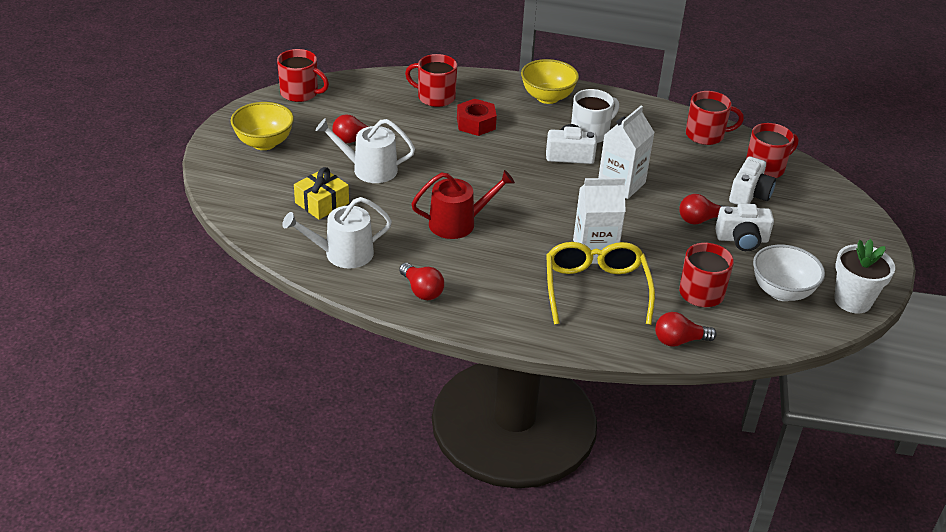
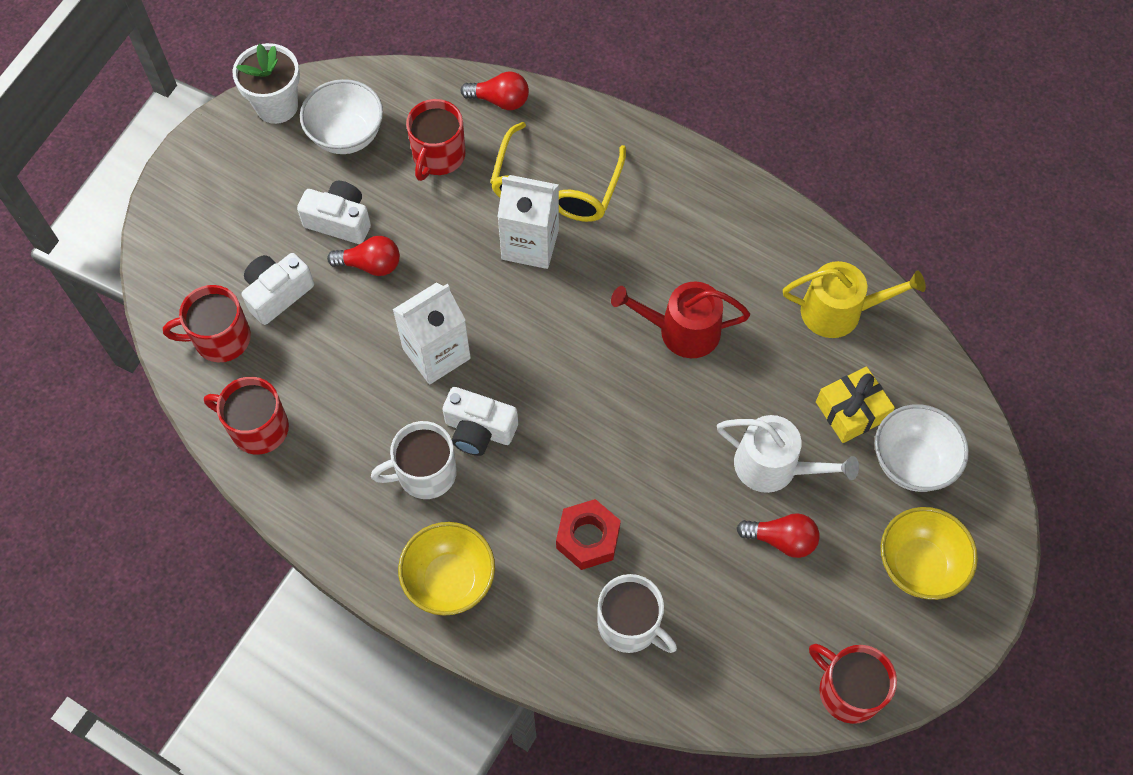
camera: 160 degrees left, 25 degrees up
(274, 185) = (911, 462): none -> white bowl
(342, 254) = (839, 311): white watering can -> yellow watering can
(422, 290) = (757, 232): red light bulb -> none
(435, 97) = (630, 624): red mug -> white mug

